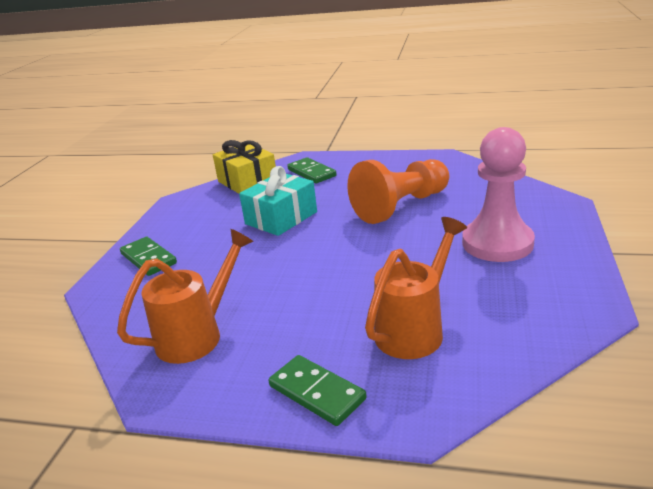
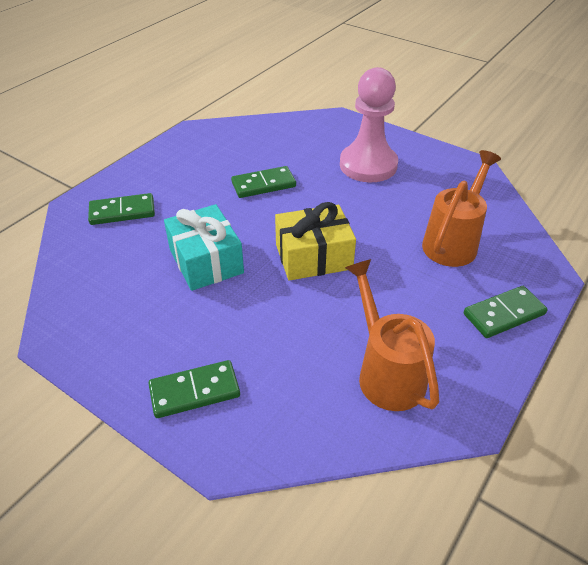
camera: 70 degrees left, 15 degrees up
(247, 182) = (81, 263): yellow gift -> yellow gift (313, 256)
(401, 206) = (263, 185): orange pawn -> green domino
(415, 329) = (453, 242): orange watering can -> orange watering can turned 60 degrees clockwise

